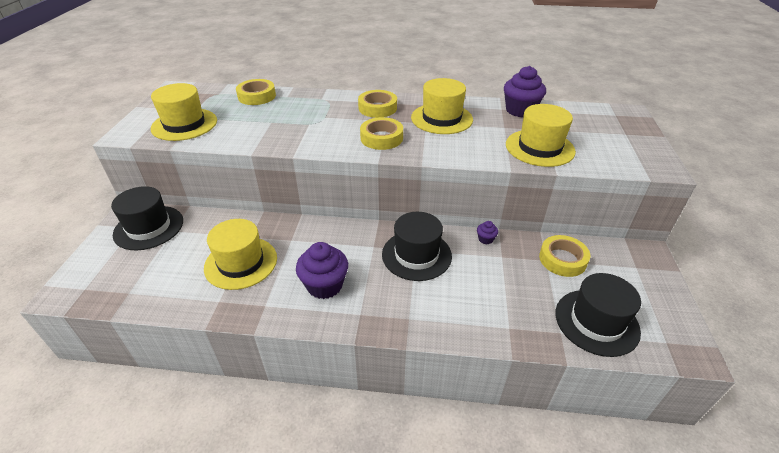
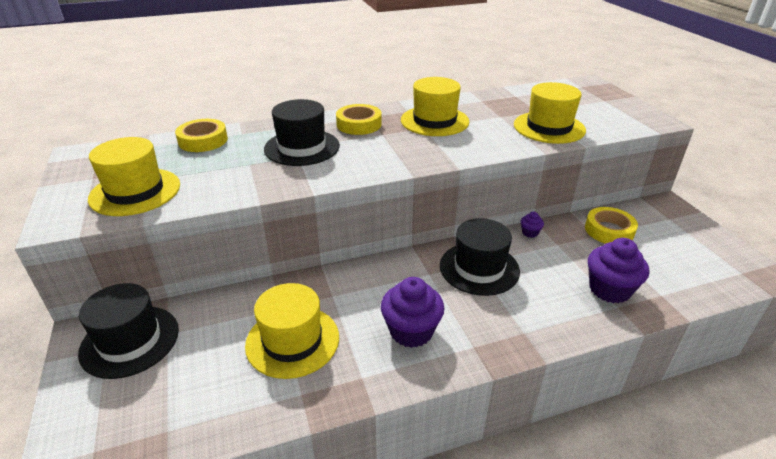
camera: 25 degrees left, 5 degrees down
(381, 138) = (393, 152): yellow tape -> none
(520, 110) = (499, 99): purple cupcake -> purple cupcake (609, 289)
(596, 322) = (680, 275): black hat -> black hat (302, 147)

